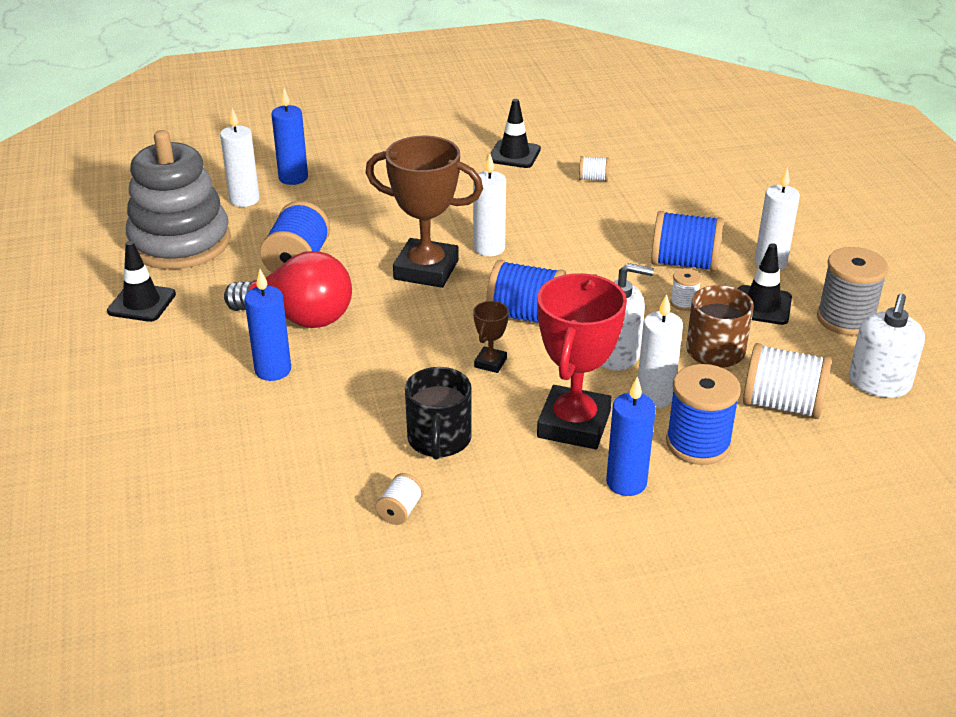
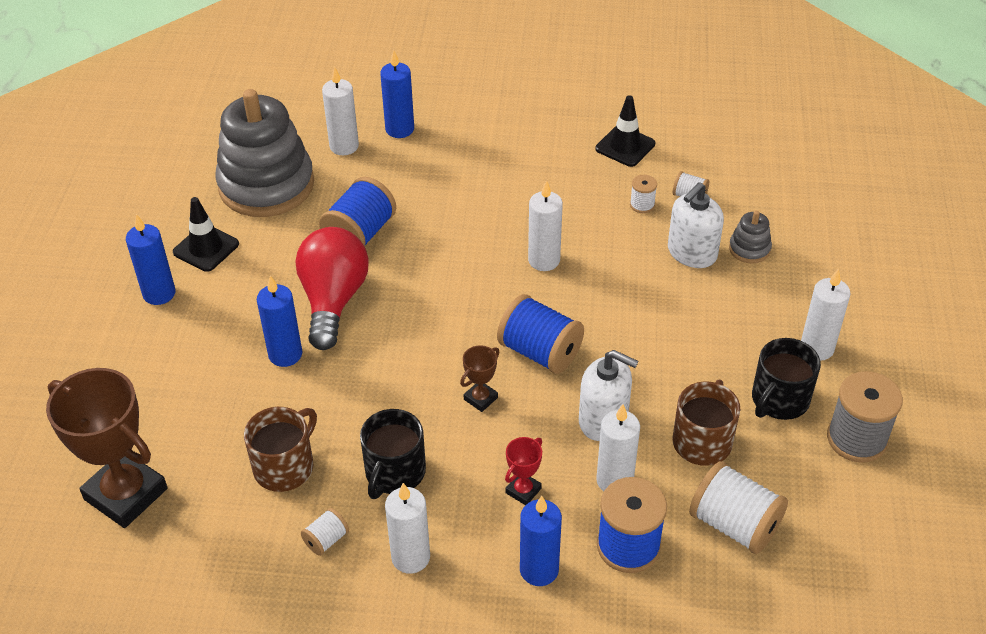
camera: 20 degrees right, 10 degrees up
(109, 349) = (159, 293): none -> blue candle
(299, 318) = (333, 300): red light bulb -> red light bulb turned 120 degrees counterclockwise
(323, 461) = (285, 467): none -> brown mug
(426, 270) = (472, 272): brown trophy -> brown trophy (126, 494)
(495, 504) = (410, 557): none -> white candle
(574, 424) = (523, 490): red trophy -> red trophy, size x0.44
(668, 205) = (749, 249): none -> grey stacking toy
(684, 263) = (727, 326): blue spool -> none
(684, 303) = (701, 376): white spool -> white spool (642, 205)
(762, 305) = (779, 400): black traffic cone -> black mug
(879, 383) = (847, 527): white soap dispenser -> white soap dispenser (691, 253)

